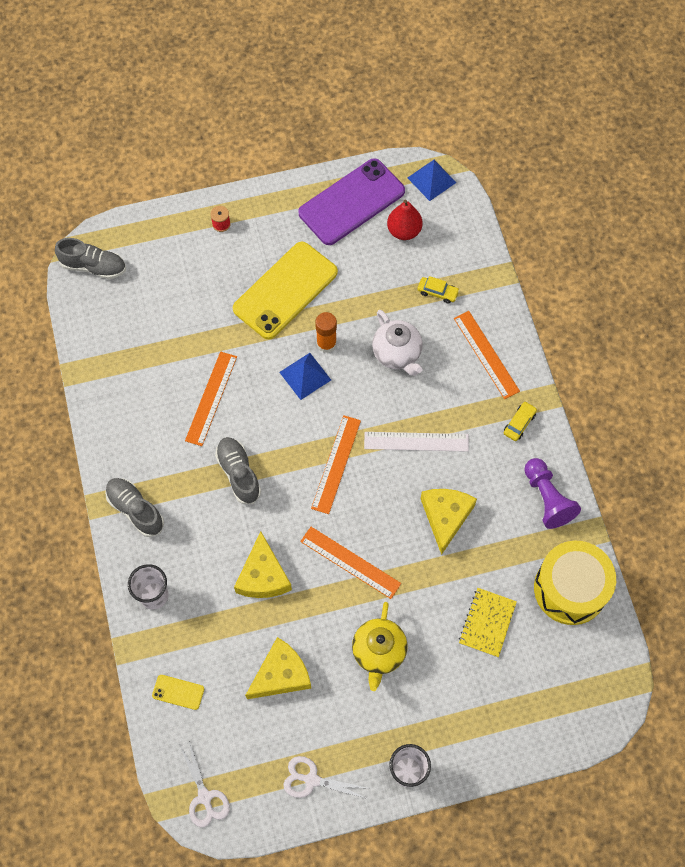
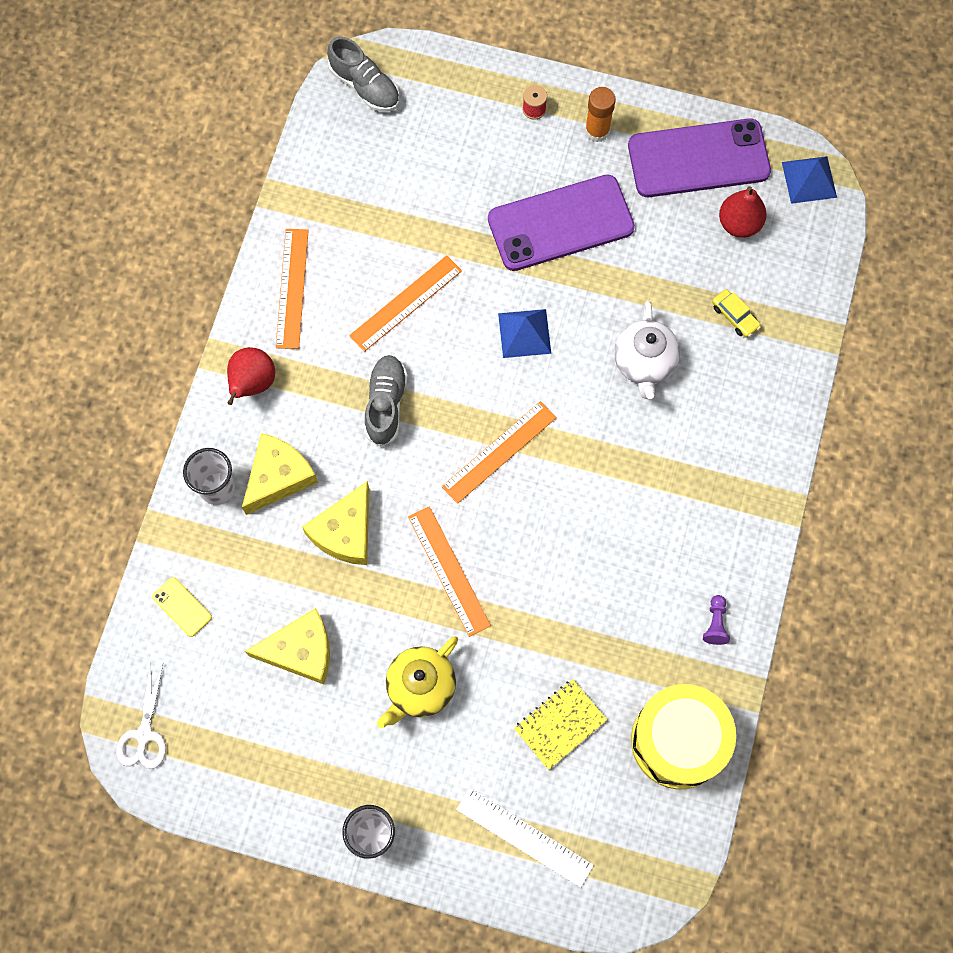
camera: 30 degrees right, 5 degrees up
(135, 510) = (252, 383): grey shoe -> red pear
(285, 290) = (560, 223): yellow phone -> purple phone
(311, 780) = (265, 783): white scissors -> none
(326, 344) = (570, 309): orange glue stick -> orange glue stick (597, 131)
(416, 441) = (605, 475): white ruler -> white ruler (524, 837)
(446, 517) = (586, 579): yellow cheese -> yellow cheese (278, 477)
(486, 354) = (747, 419): orange ruler -> orange ruler (292, 288)
(519, 423) = (736, 519): yellow car -> none
(547, 498) = (715, 623): purple pawn -> purple pawn, size x0.52

